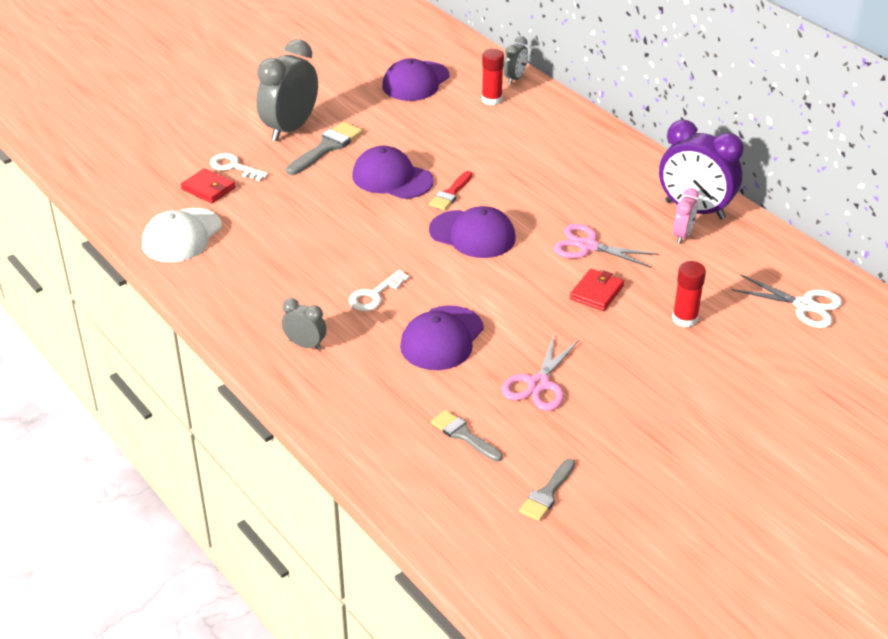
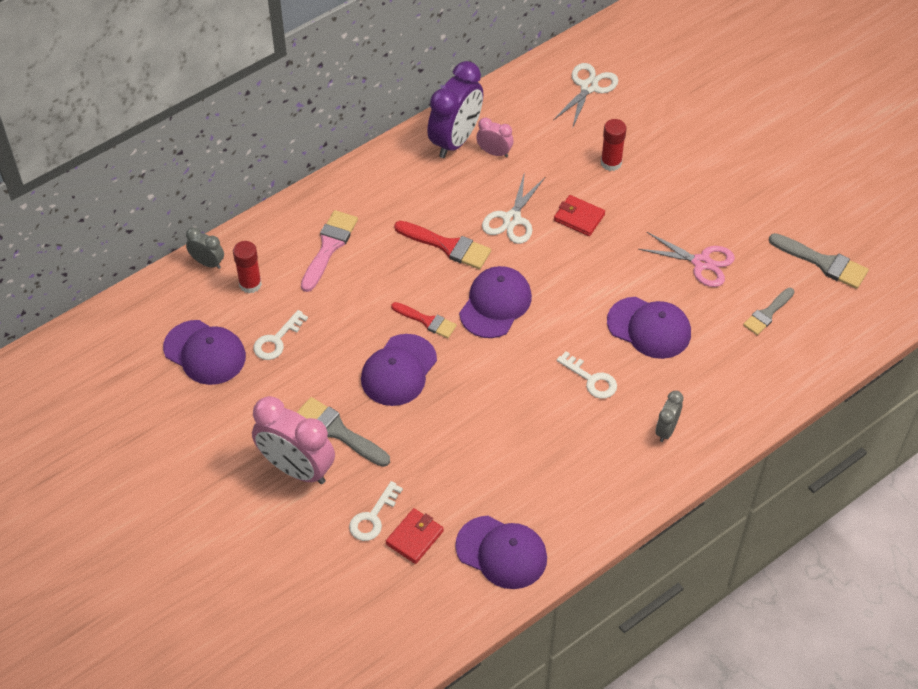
camera: 90 degrees left, 15 degrees up
(182, 236) = (501, 552): white cap -> purple cap
(290, 129) = (297, 469): grey clock -> pink clock
(428, 115) = (277, 340): none -> white key
(539, 138) = (329, 247): none -> pink brush
(547, 205) = (447, 246): none -> red brush
(547, 493) = (823, 263): grey brush -> grey brush, size x1.50
(588, 246) = (512, 219): pink scissors -> white scissors

